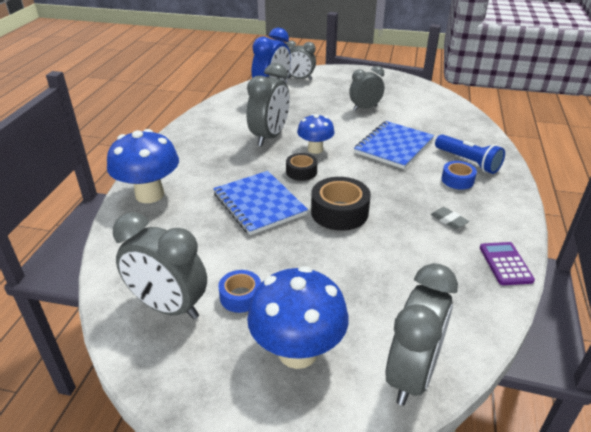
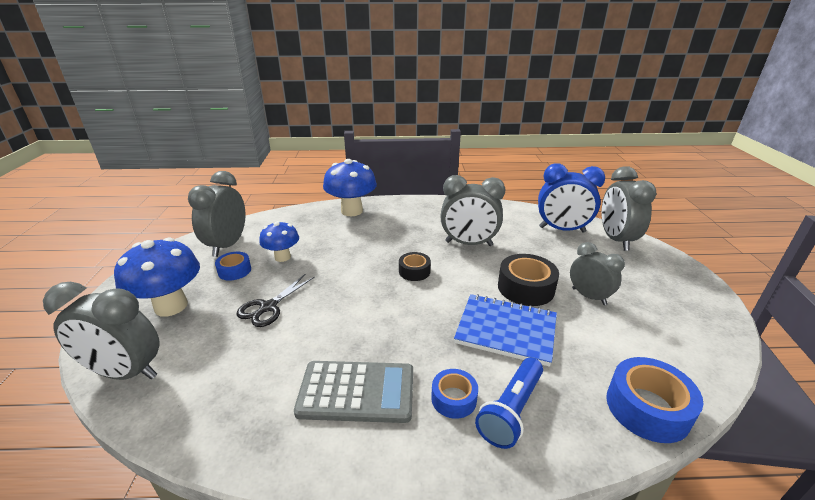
camera: 75 degrees right, 5 degrees down
(259, 204) = (353, 258): blue notebook -> none
(299, 79) = (616, 240): grey clock -> grey clock, size x1.52
(315, 149) = (462, 273): blue mushroom -> blue mushroom (282, 257)
(327, 267) = (268, 307): none -> black scissors
(339, 212) = (352, 304): black tape -> black tape (525, 288)
(449, 220) = (356, 392): grey eraser -> grey calculator
(466, 121) = (647, 408): none -> blue tape
(505, 264) = (274, 453): purple calculator -> none

